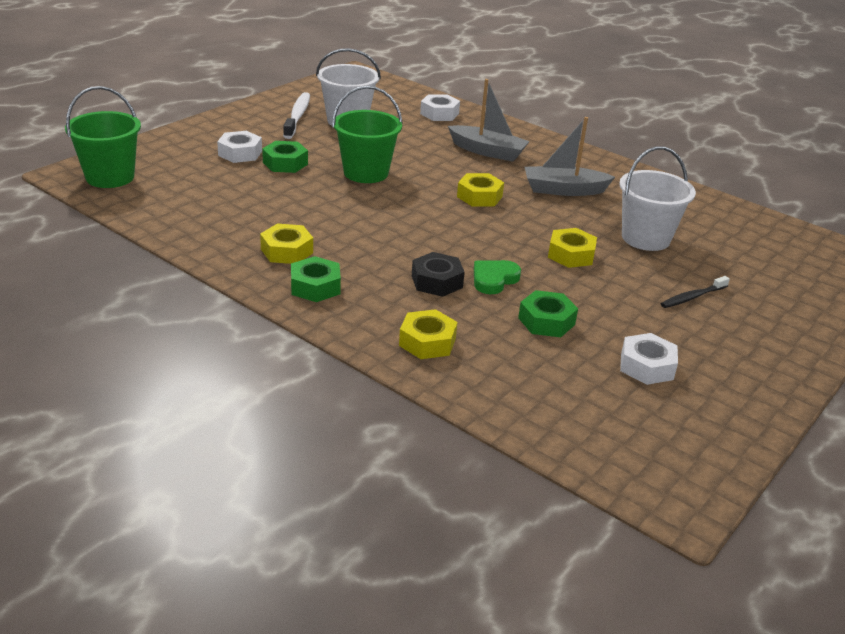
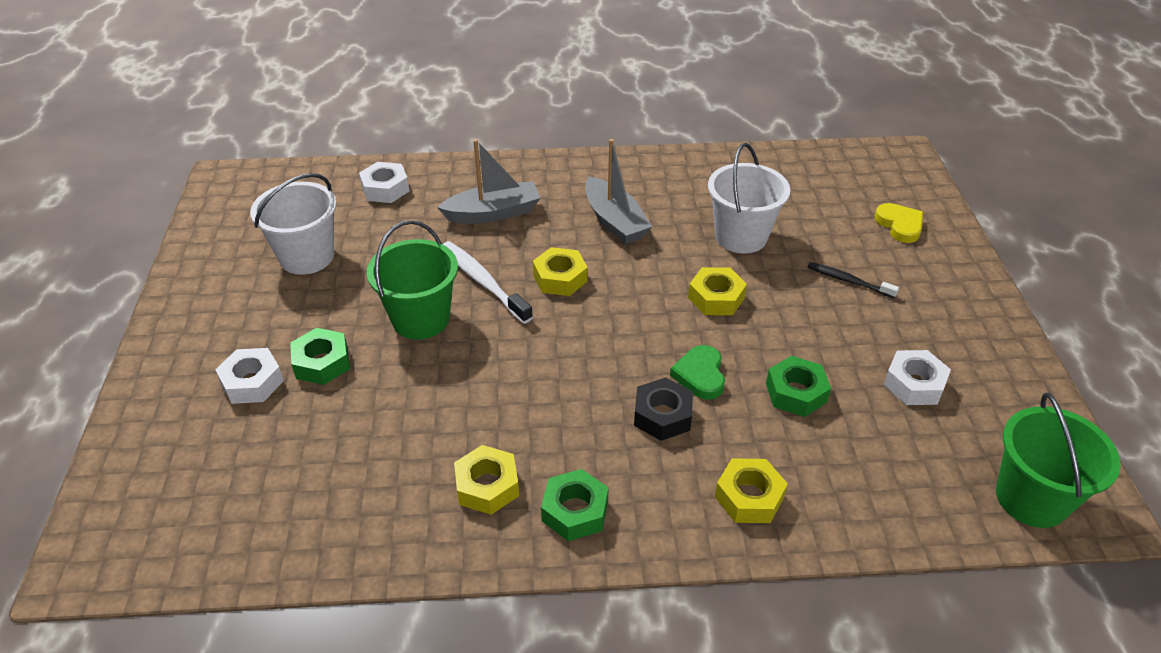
camera: 40 degrees left, 10 degrees up
(110, 177) = (143, 532): green bucket -> green bucket (1031, 498)
(297, 116) = (243, 284): white toothbrush -> white toothbrush (483, 282)
(563, 190) = (614, 221): grey boat -> grey boat turned 75 degrees counterclockwise
(692, 297) = (848, 281): black toothbrush -> black toothbrush turned 105 degrees clockwise
(797, 294) = (900, 225): none -> yellow heart

